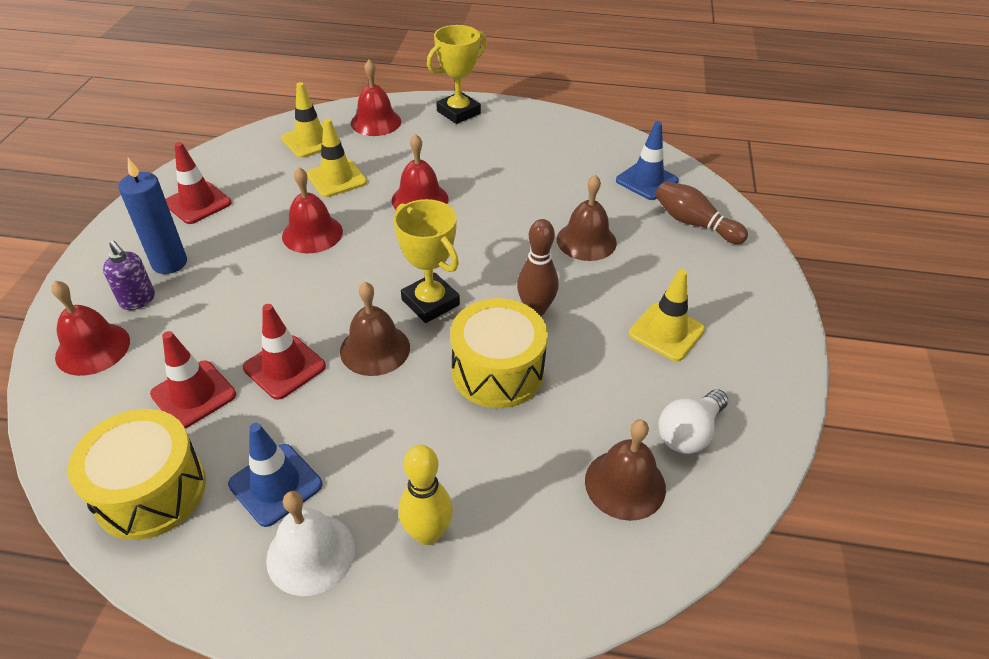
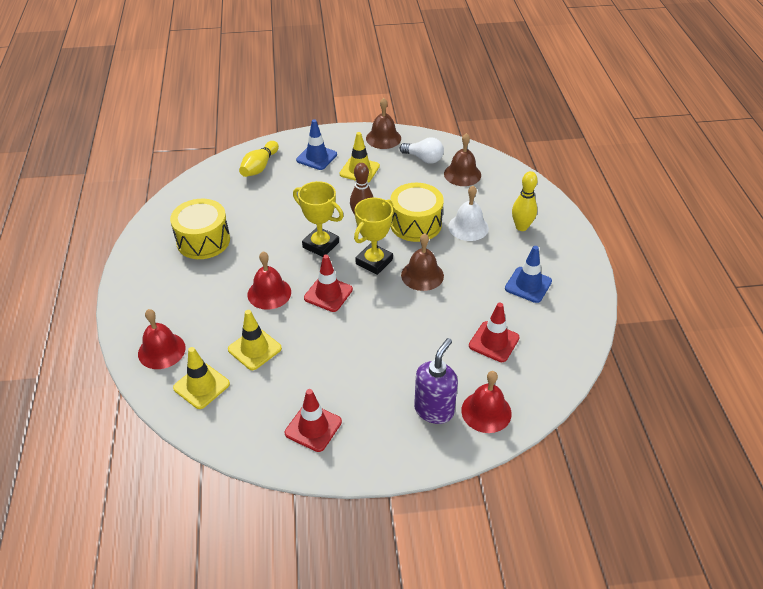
camera: 105 degrees left, 0 degrees up
(138, 300) = (434, 410): purple soap dispenser -> purple soap dispenser, size x1.53
(151, 491) = (560, 331): yellow drum -> yellow drum (203, 241)
(169, 263) = (390, 410): blue candle -> none
(284, 367) = (454, 309): red traffic cone -> red traffic cone (328, 294)
(310, 553) = (553, 260): white bell -> white bell (468, 227)
(312, 233) = (328, 340): red bell -> none
(458, 112) = (137, 300): yellow trophy -> yellow trophy (320, 245)
(586, 241) = (291, 207): brown bell -> brown bell (383, 138)
(647, 181) = (217, 189): blue traffic cone -> blue traffic cone (316, 157)
(694, 223) = (259, 167): brown bowling pin -> yellow bowling pin

